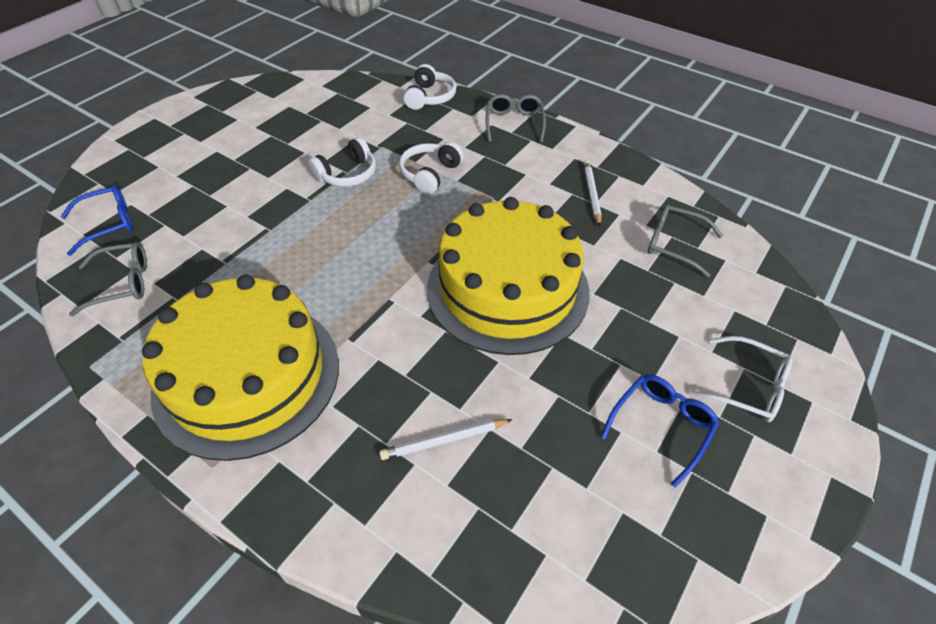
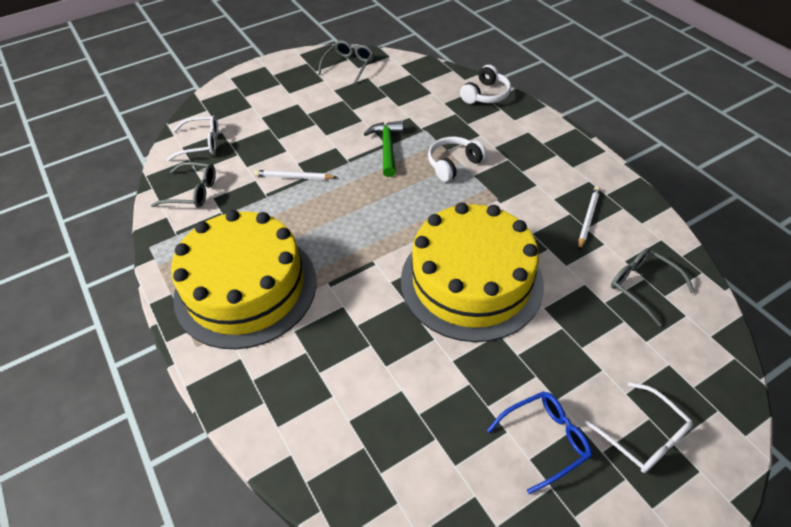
camera: 25 degrees right, 0 degrees up
(107, 224) = (201, 143): blue glasses -> white glasses
(347, 174) = (387, 147): white headphones -> green hammer
(444, 440) = (362, 386): white pencil -> white pencil (294, 177)
(514, 123) = (549, 136): grey glasses -> grey glasses (348, 65)

